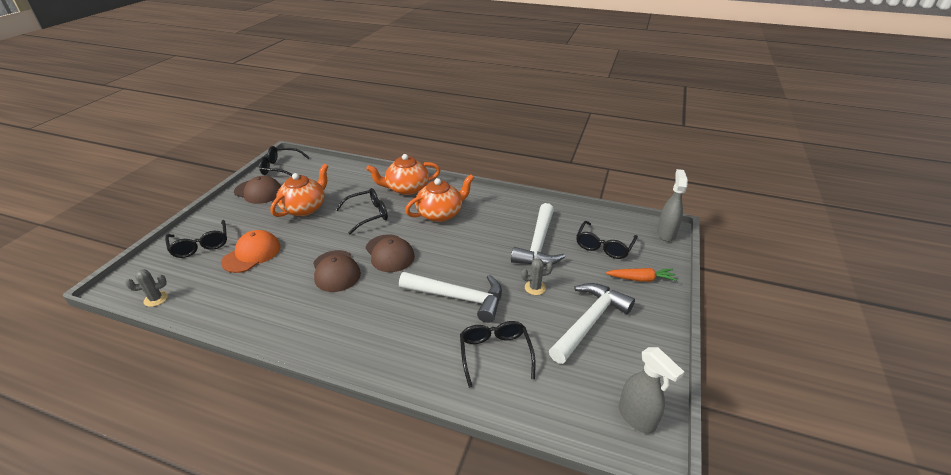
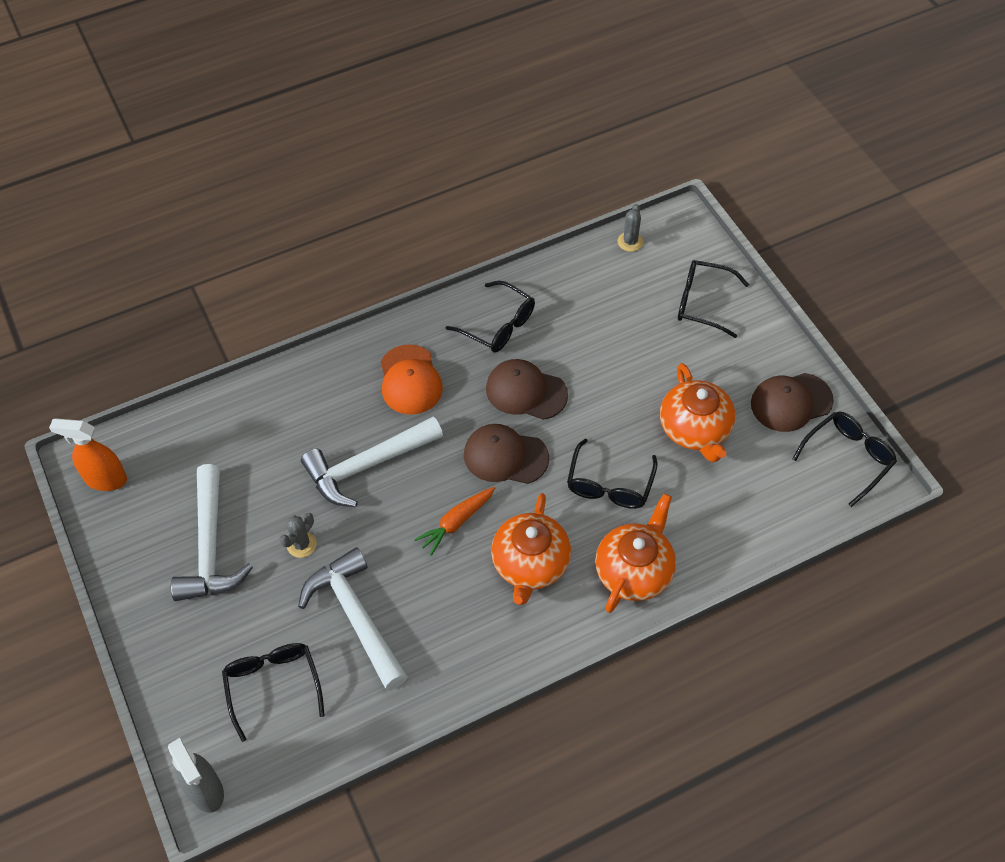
camera: 135 degrees right, 20 degrees up
(252, 254) = (637, 337): orange cap -> orange cap (410, 380)
(495, 353) = (272, 439): black glasses -> black glasses (498, 325)
(636, 418) = (105, 479): grey spray bottle -> orange spray bottle
(641, 279) = (191, 661): orange carrot -> orange carrot (456, 522)

